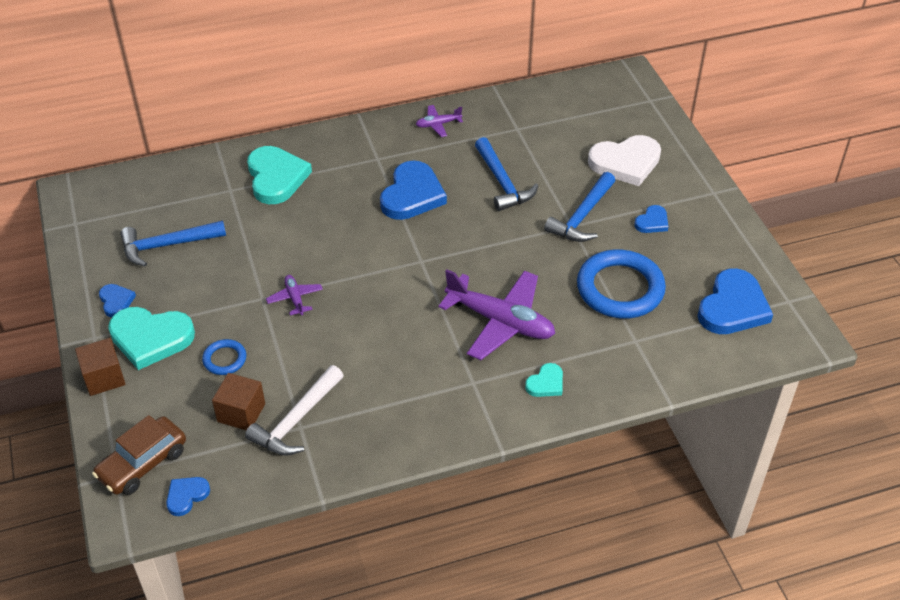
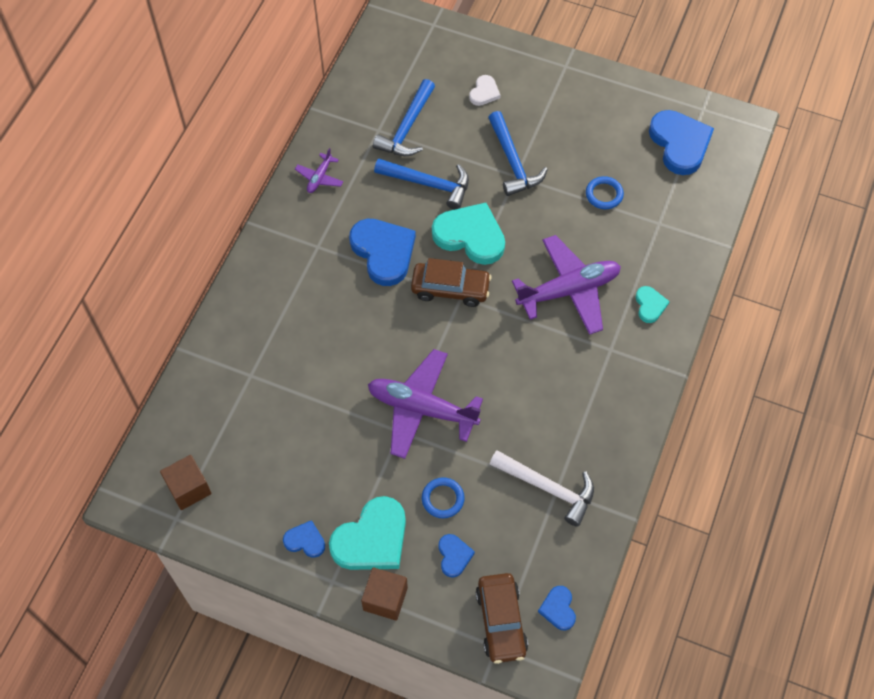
camera: 50 degrees left, 15 degrees up
(167, 245) = (273, 463): blue hammer -> blue hammer (407, 127)
(241, 413) = (508, 521): brown cube -> brown cube (189, 488)
(276, 177) = (269, 332): turquoise heart -> turquoise heart (470, 236)
(295, 298) = (422, 409): purple plane -> purple plane, size x2.16
(296, 420) = (548, 488): white hammer -> white hammer turned 45 degrees counterclockwise
(421, 250) = (450, 289): none -> brown car
(620, 288) = (604, 194): blue ring -> blue ring, size x0.47
(625, 163) = (484, 92): white heart -> white heart, size x0.50
(652, 222) = (559, 125): blue heart -> blue heart (454, 556)

